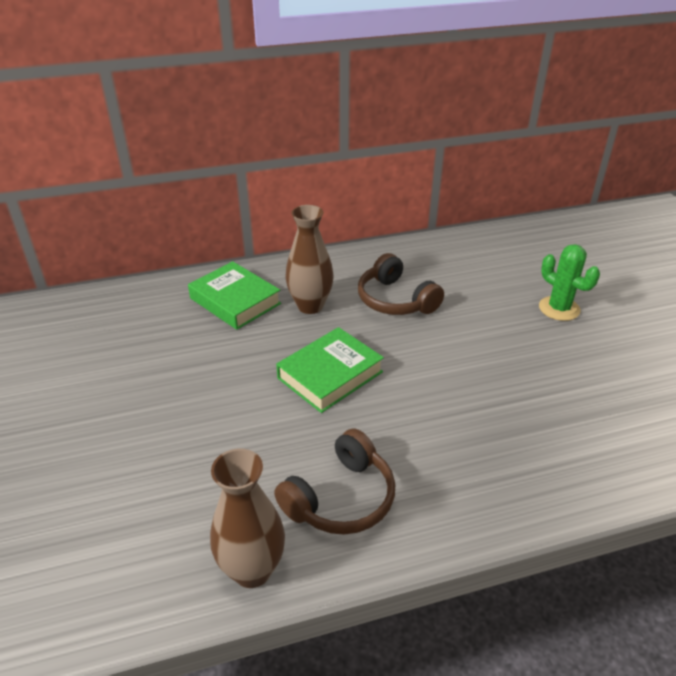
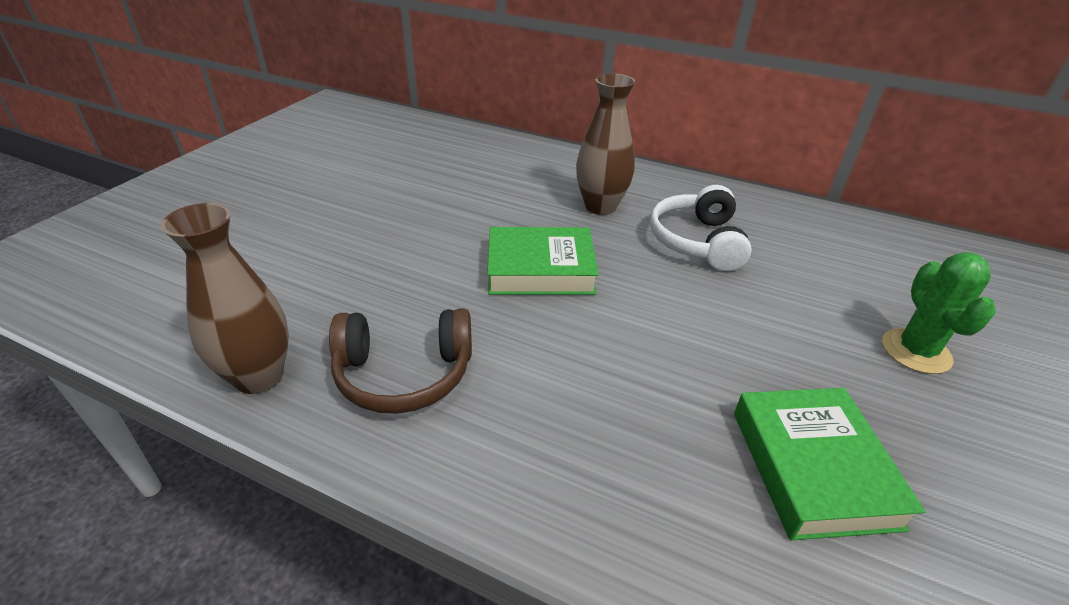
camera: 40 degrees right, 0 degrees up
(235, 301) = (538, 173): green book -> green book (813, 468)
(395, 300) = (697, 242): brown headphones -> white headphones

